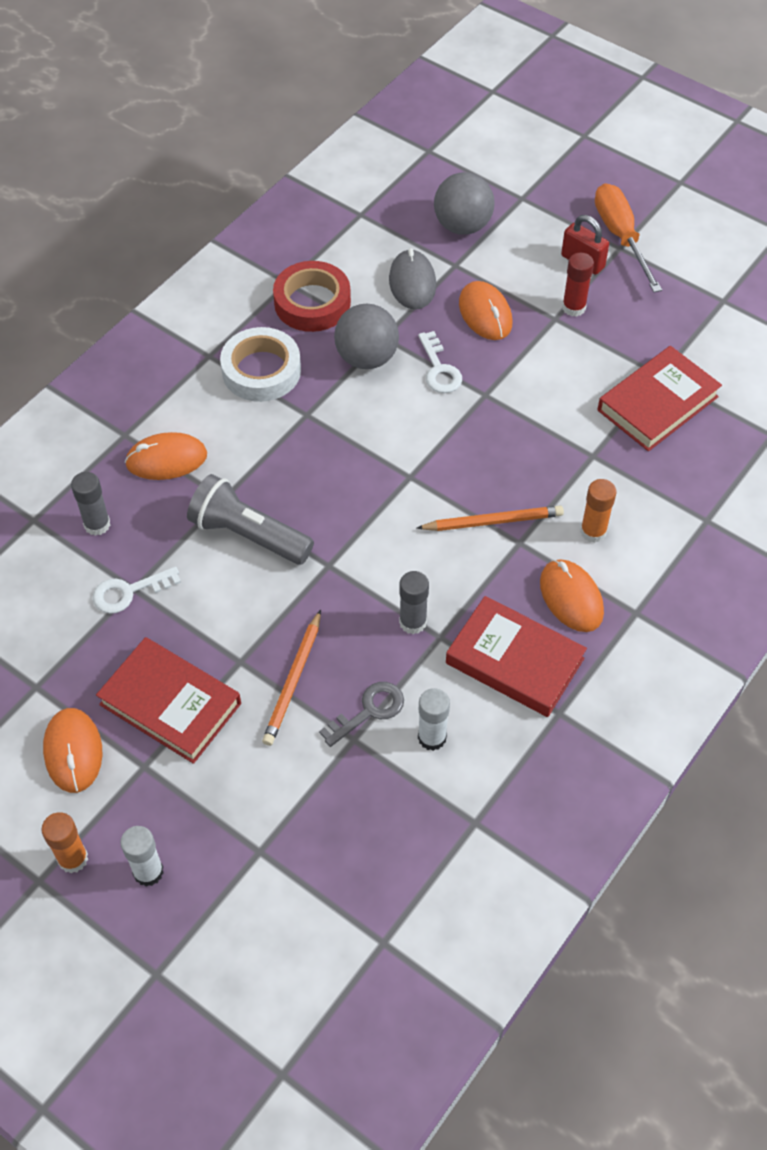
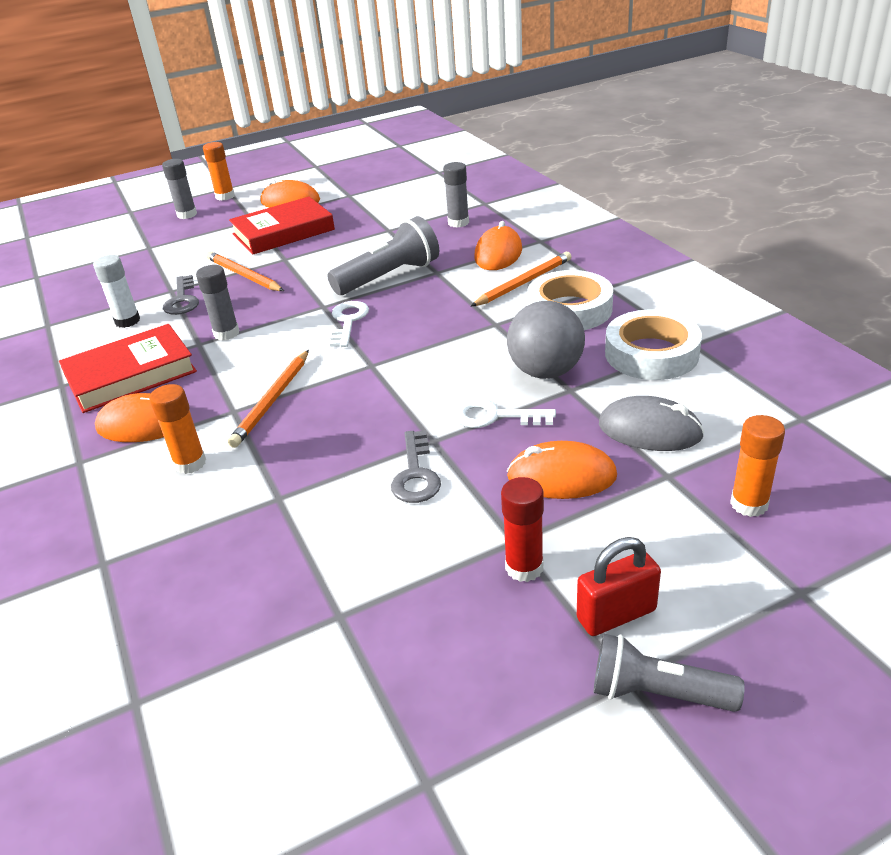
camera: 120 degrees right, 20 degrees down
(129, 592) = (387, 228): white key -> white key (348, 321)
(148, 872) = (187, 215): white glue stick -> grey glue stick
(223, 418) = (523, 283): none -> orange pencil
(312, 302) = (651, 353): red tape -> white tape
(462, 226) = (749, 504): grey ball -> orange glue stick
(525, 389) = (415, 474): none -> grey key
(621, 236) = (657, 693): orange screwdriver -> grey flashlight
(657, 403) = (297, 590): red book -> none

